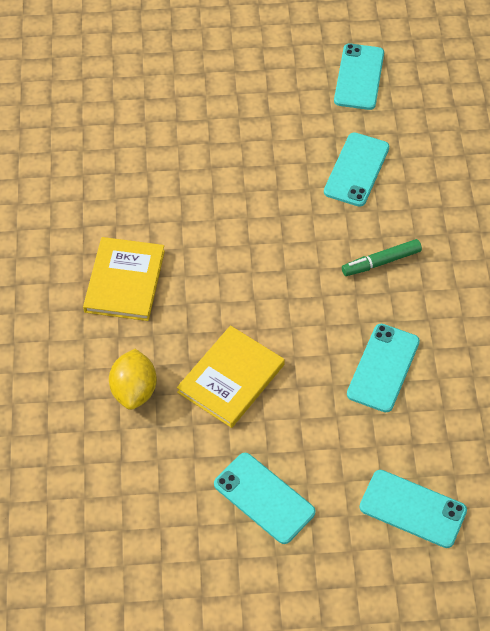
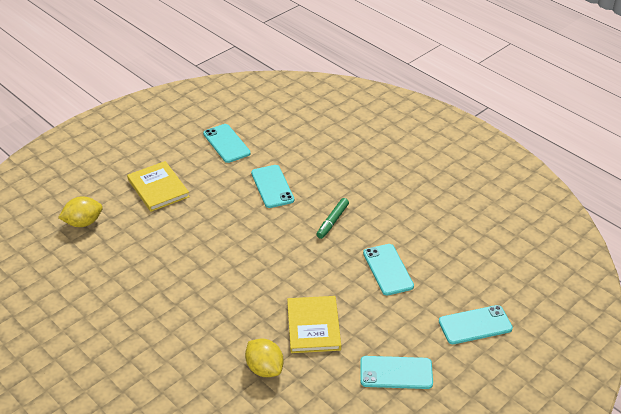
camera: 40 degrees left, 15 degrees down
(113, 87) = (83, 223): none -> yellow lemon
(124, 281) = (197, 316): yellow book -> yellow book (158, 188)

